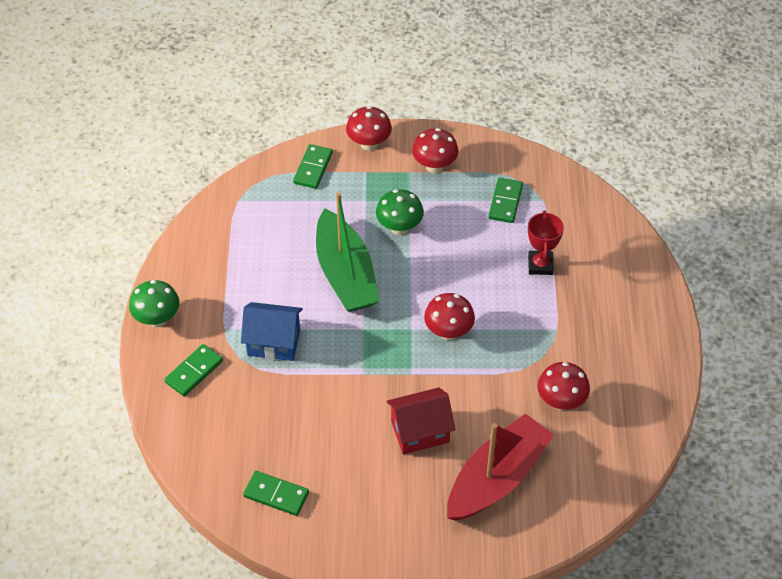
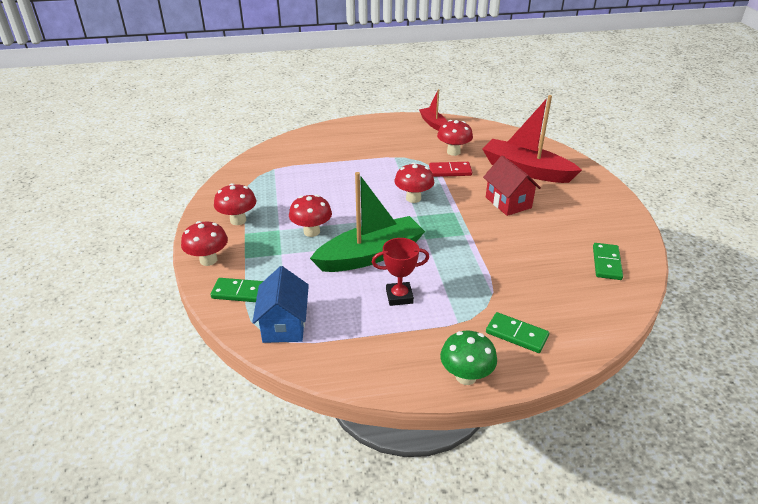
camera: 100 degrees left, 15 degrees down
(274, 342) = (460, 287): blue house -> blue house (284, 325)
(399, 227) = (311, 232): green mushroom -> red mushroom
(505, 202) = (277, 184): green domino -> none
(508, 385) = (450, 171): none -> red domino
(540, 265) = (338, 166): red trophy -> red trophy (399, 296)
(653, 395) = (433, 124): none -> red boat

